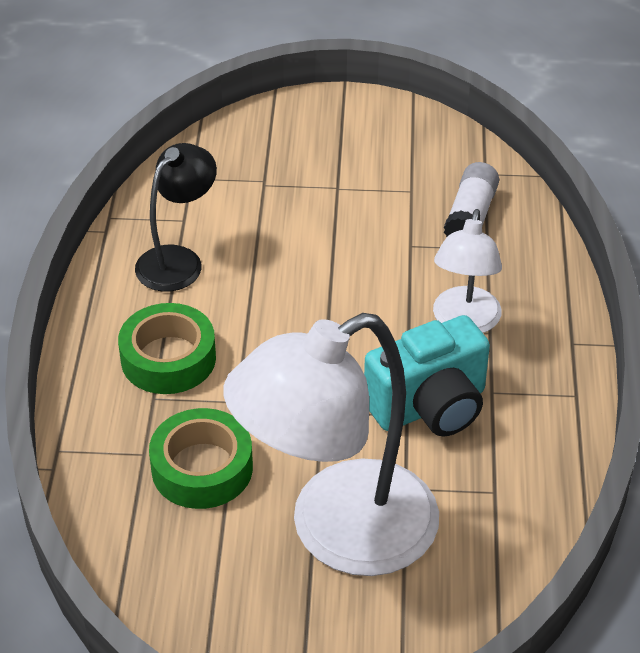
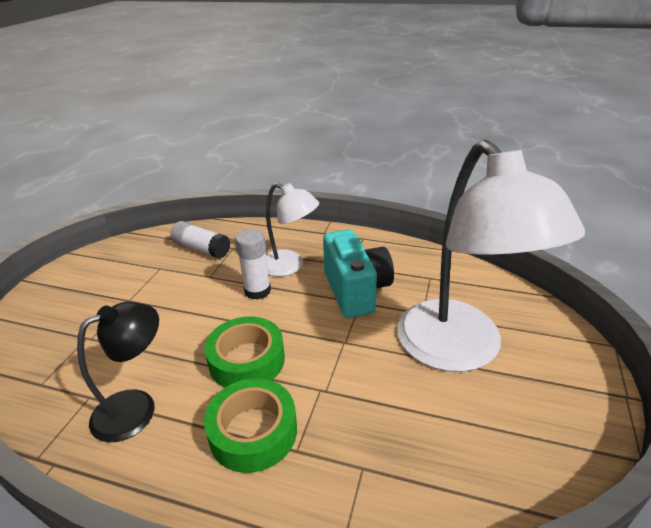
camera: 75 degrees left, 10 degrees down
(178, 260) = (136, 407): black lamp -> black lamp turned 90 degrees clockwise
(202, 468) = (387, 423): green tape -> green tape (247, 360)
(395, 302) = (257, 291): none -> white glue stick

